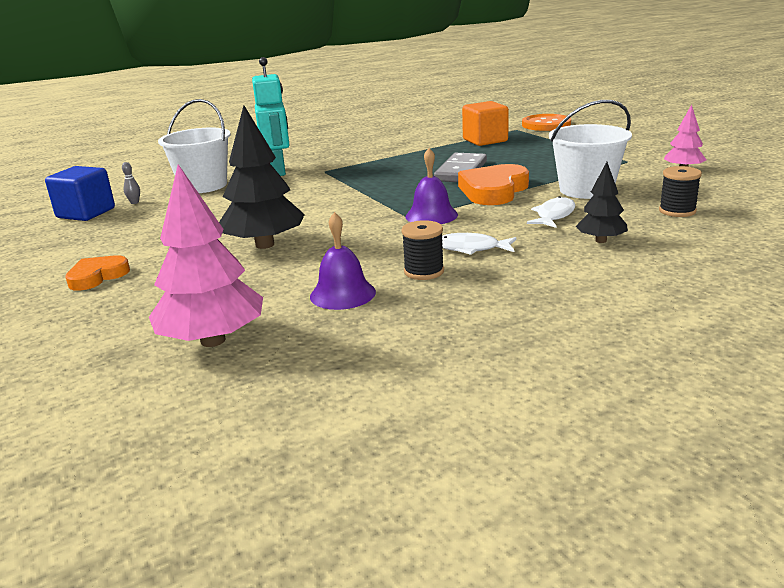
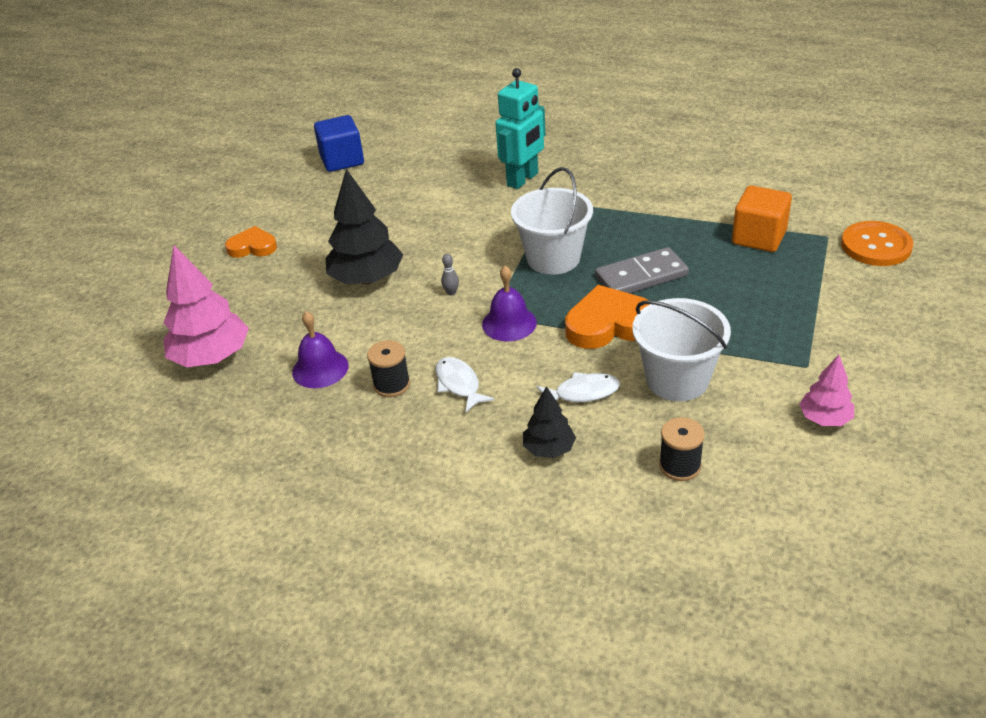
camera: 50 degrees right, 15 degrees up
(134, 202) = (382, 164): grey bowling pin -> grey bowling pin (451, 292)
(203, 186) = (449, 168): white bucket -> white bucket (553, 258)

